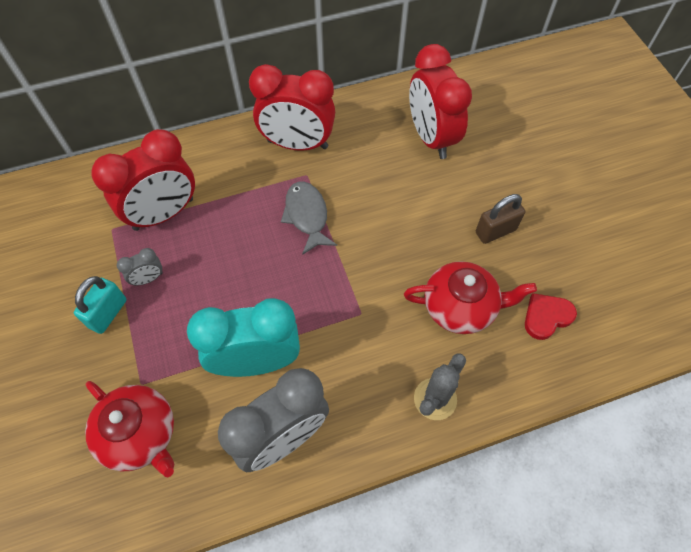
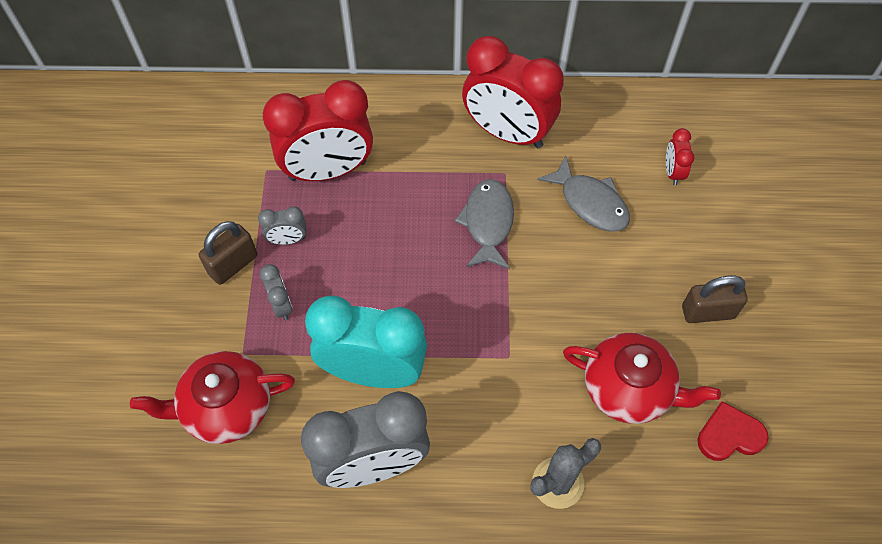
camera: 20 degrees right, 0 degrees up
(108, 313) = (233, 264): turquoise padlock -> brown padlock
(140, 434) = (225, 407): red teapot -> red teapot turned 105 degrees clockwise
(161, 333) = (281, 305): none -> grey clock
(379, 177) = (590, 202): none -> grey fish
(431, 138) = (673, 172): red clock -> red clock, size x0.43

